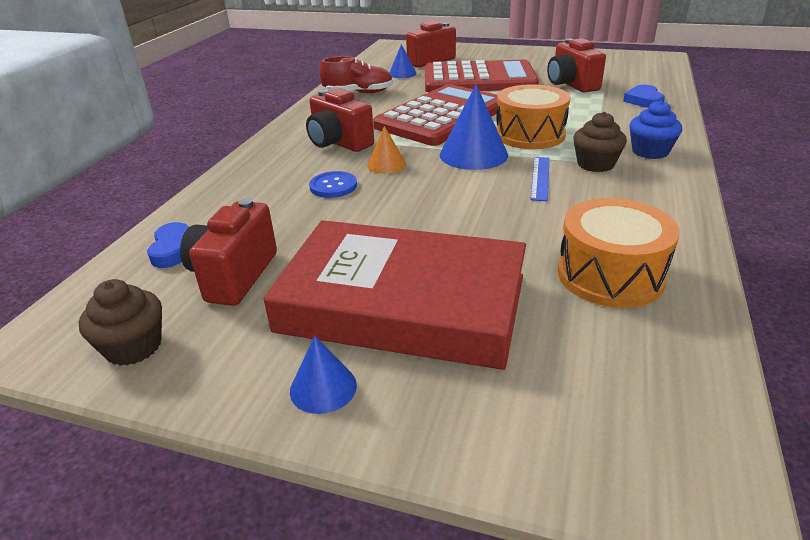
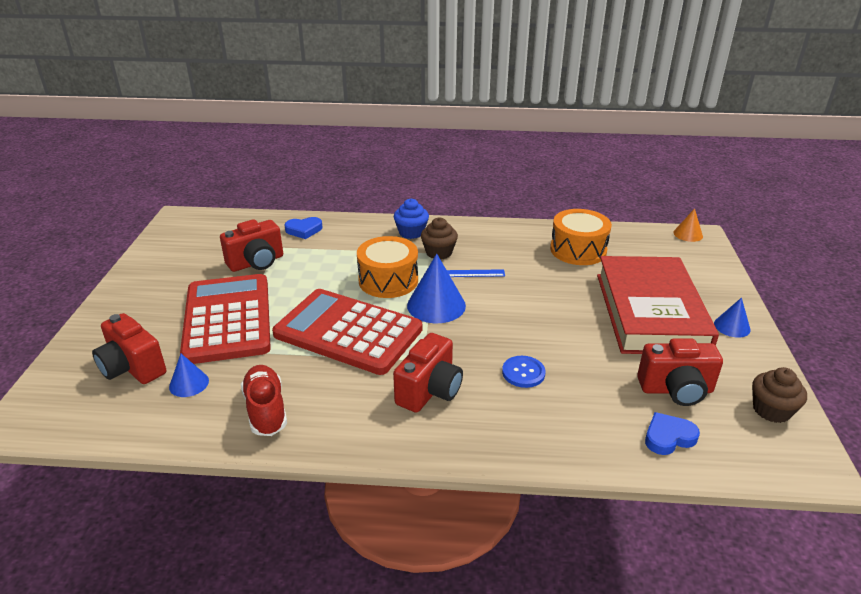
camera: 105 degrees left, 0 degrees up
(386, 164) = (470, 349): orange cone -> orange cone (688, 234)

